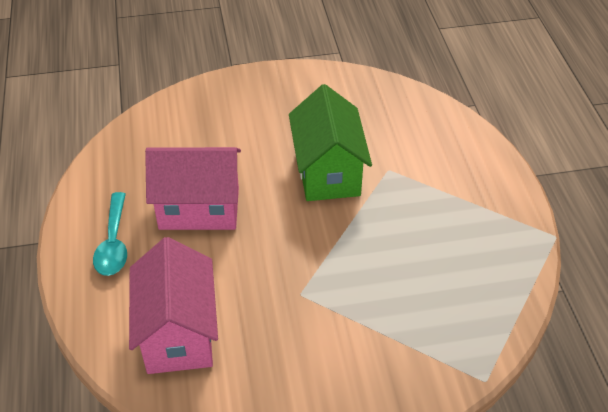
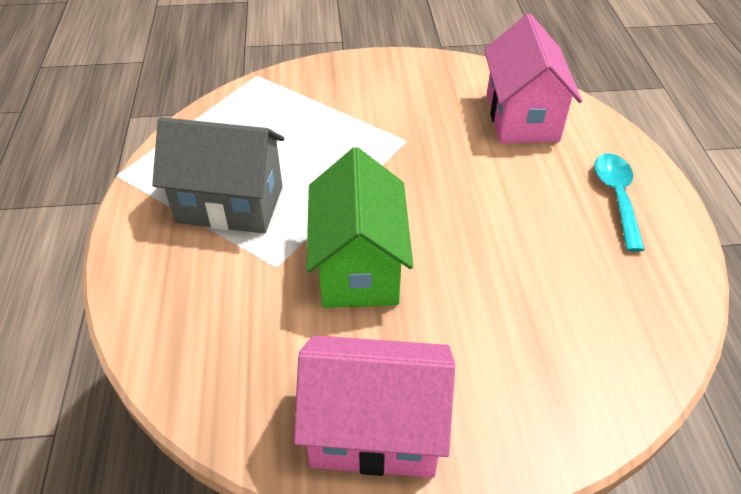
camera: 175 degrees left, 0 degrees up
(199, 208) = (525, 229): pink house -> pink house (375, 430)
(443, 214) = (230, 204): none -> grey house

